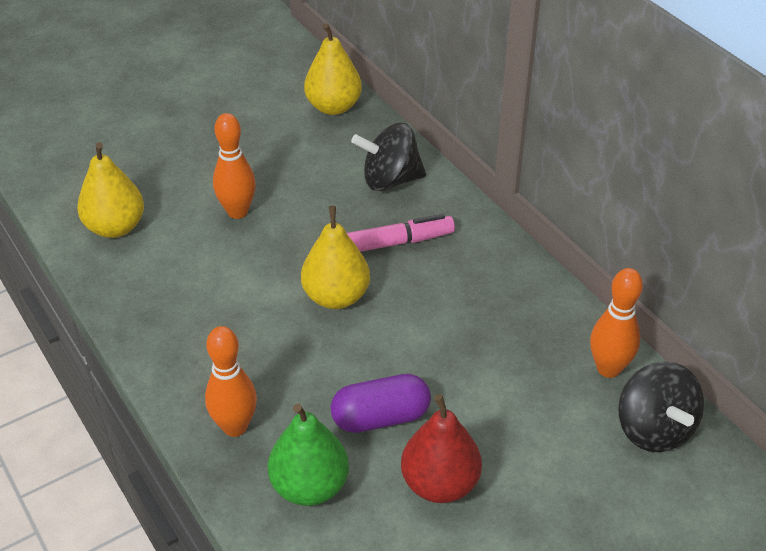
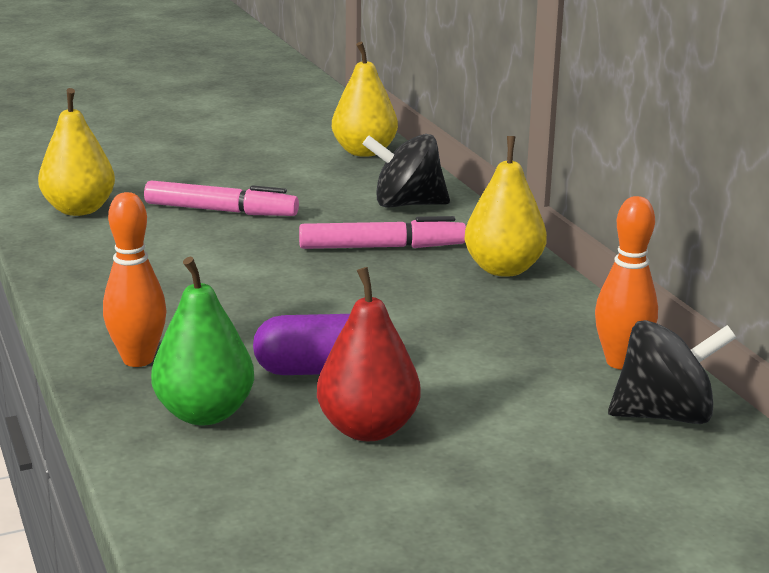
camera: 10 degrees right, 20 degrees down
(237, 212) = (221, 211): orange bowling pin -> pink marker
(336, 297) = (305, 278): yellow pear -> yellow pear (503, 269)
(654, 429) = (664, 415): black spinning top -> black spinning top turned 90 degrees counterclockwise

